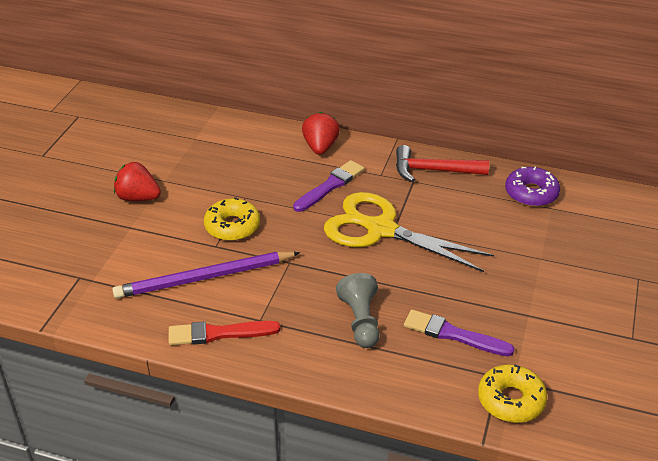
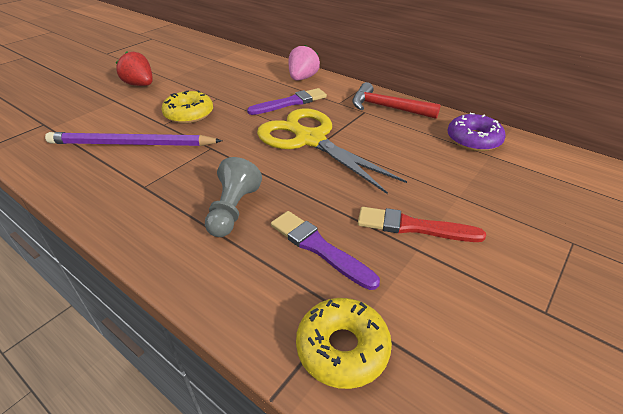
camera: 20 degrees right, 0 degrees up
(219, 333) = (98, 189): red brush -> red brush (413, 227)
(320, 147) = (302, 78): red strawberry -> pink strawberry

